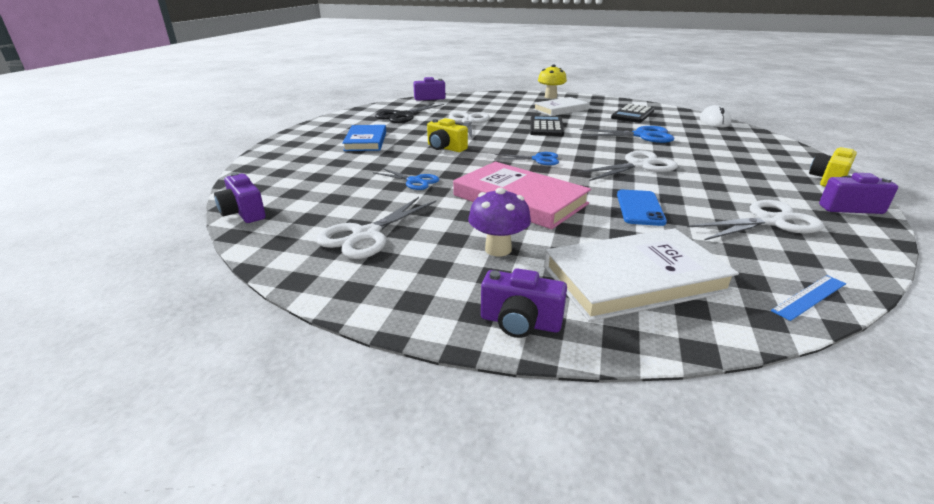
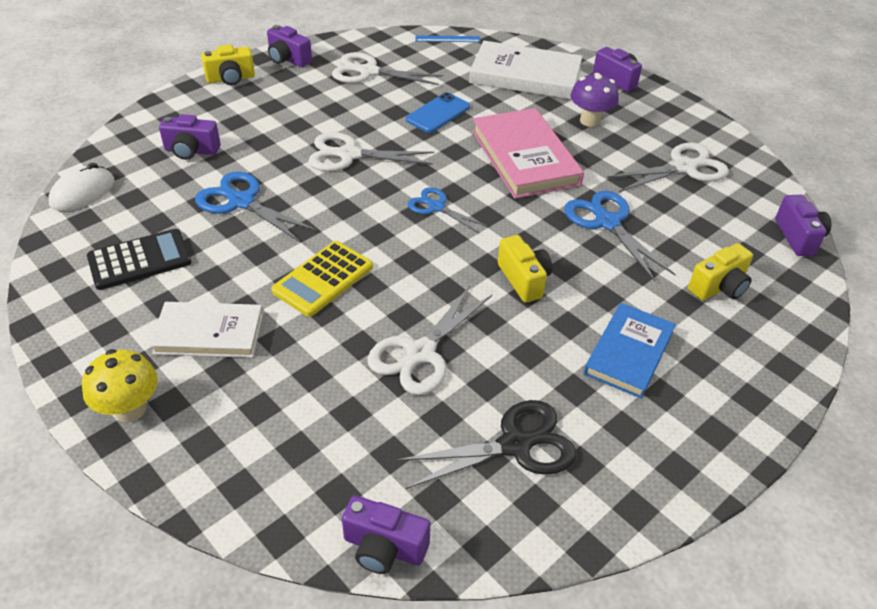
camera: 150 degrees left, 15 degrees up
(316, 172) = (719, 287): none -> yellow camera
(414, 181) = (607, 222): blue scissors -> blue scissors, size x1.58
(546, 127) = (323, 279): black calculator -> yellow calculator
(721, 143) = (191, 151): none -> purple camera

